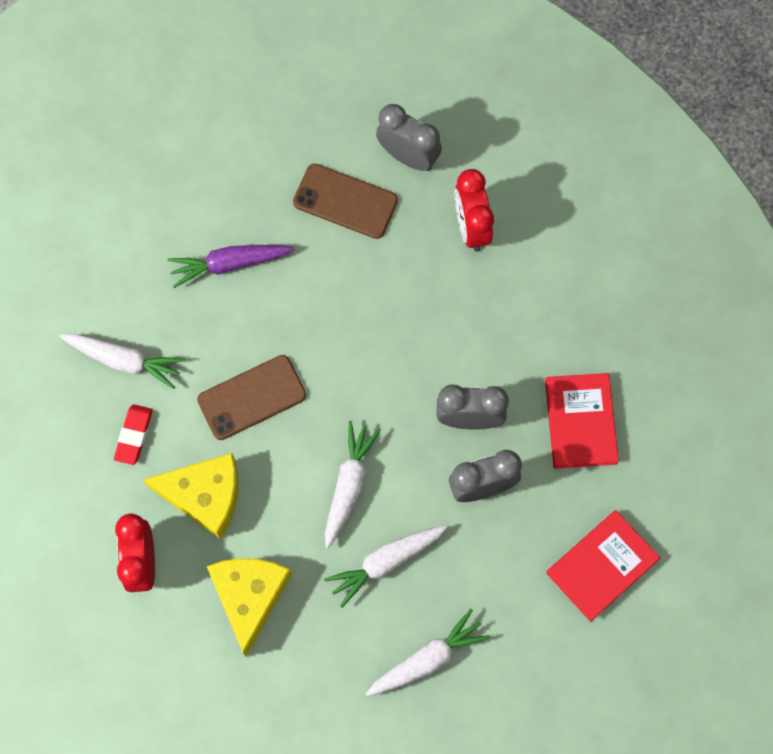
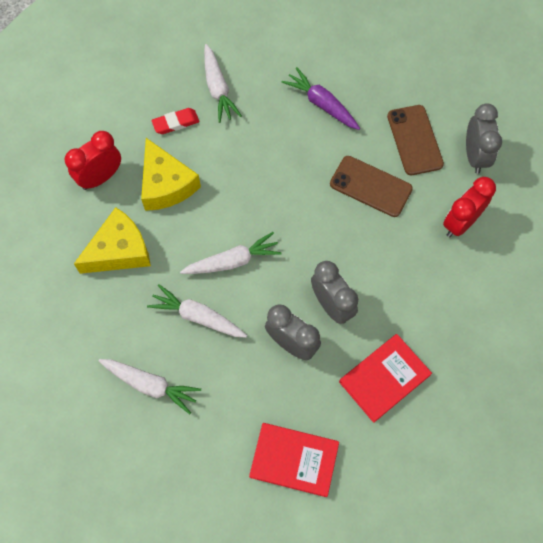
camera: 55 degrees right, 5 degrees down
(251, 397) = (247, 170): brown phone -> brown phone (370, 186)

